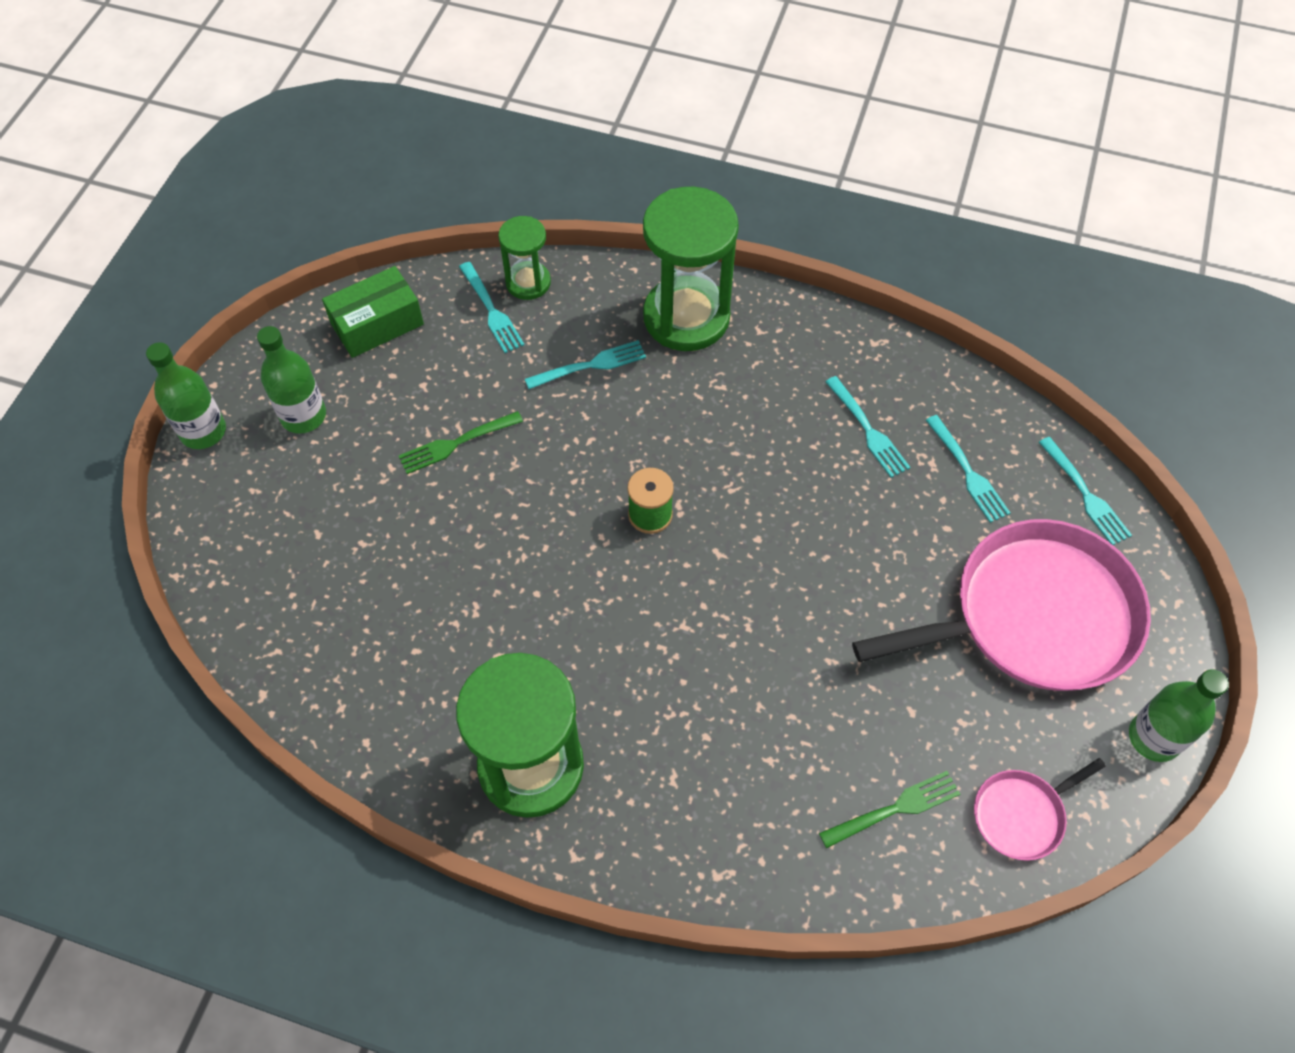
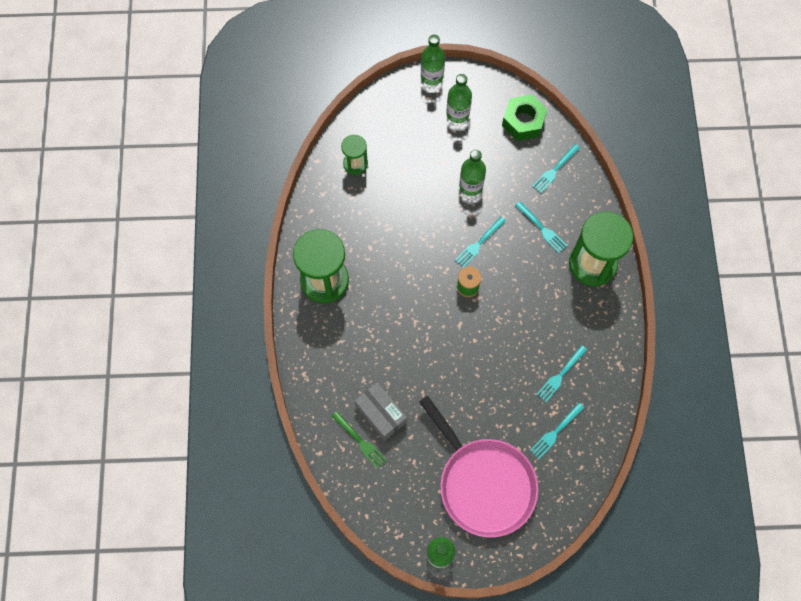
camera: 70 degrees right, 10 degrees up
(377, 324) = (523, 122): green box -> green nut
(456, 443) = (471, 185): green fork -> green bottle
(528, 282) = (580, 180): green hourglass -> green hourglass (355, 164)
(849, 750) = (381, 414): none -> grey box
(1021, 815) = (377, 499): pink pan -> none
(1085, 494) = (567, 495): turquoise fork -> turquoise fork (479, 243)

